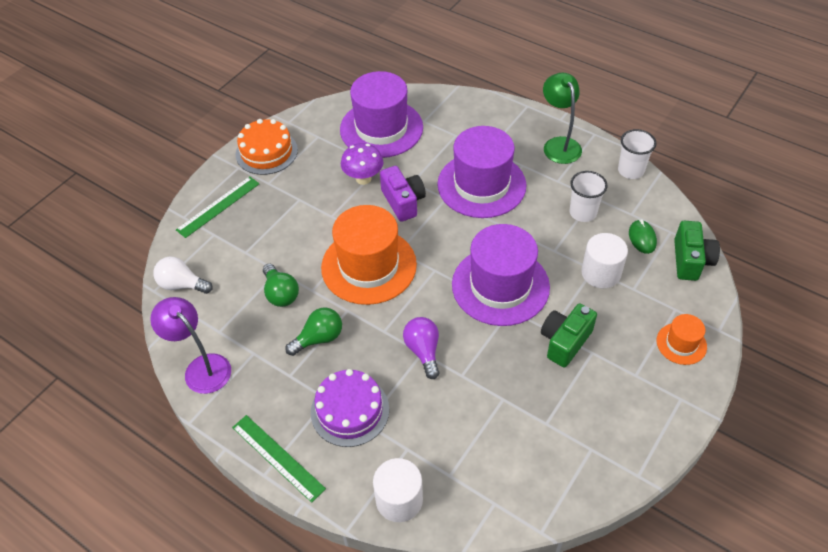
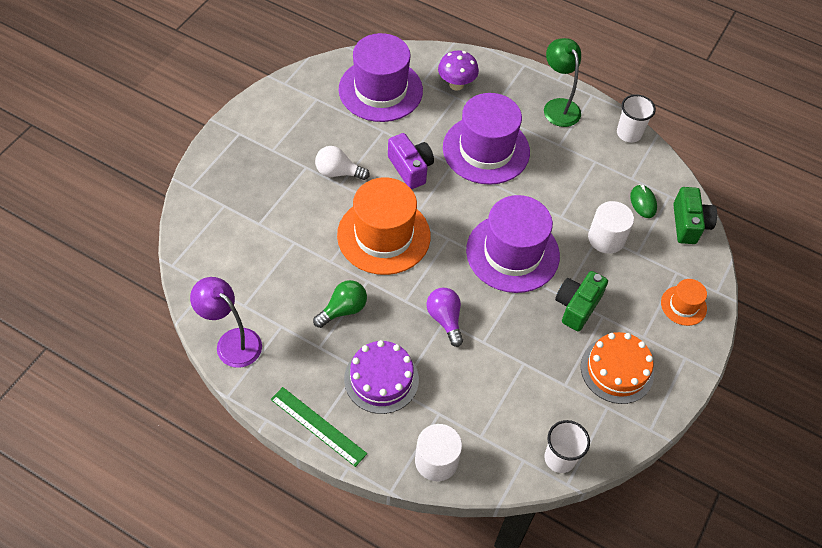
camera: 10 degrees left, 5 degrees up
(182, 285) = (200, 258): white light bulb -> white light bulb (338, 172)
(218, 206) = (225, 176): green ruler -> none
(266, 152) = (266, 116): orange cake -> orange cake (617, 370)
(280, 293) = (300, 265): green light bulb -> none
(363, 179) = (368, 144): purple mushroom -> purple mushroom (456, 85)
(583, 212) = (585, 177): white cup -> white cup (560, 458)

